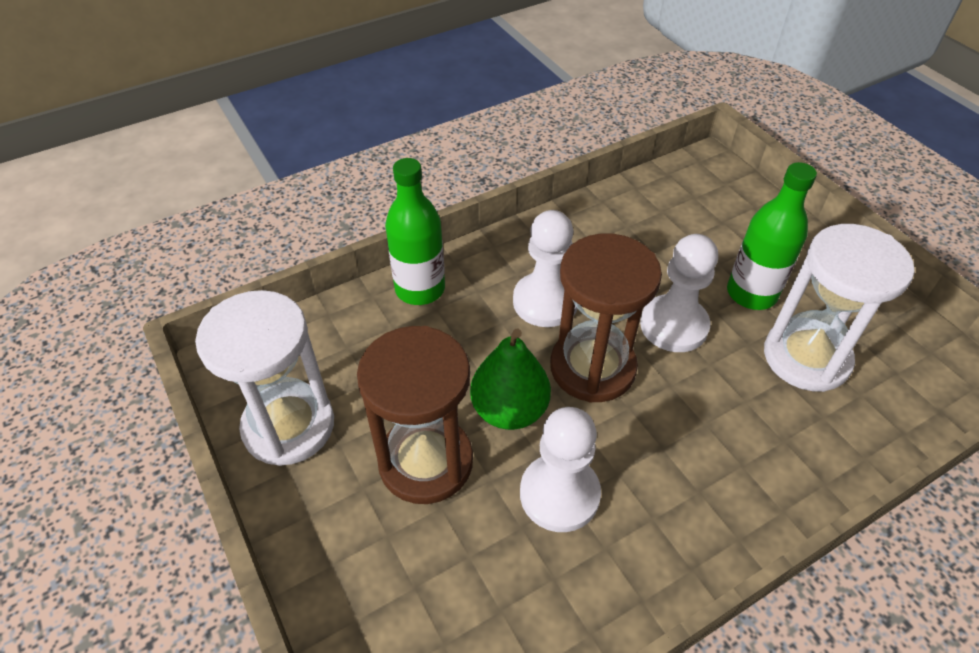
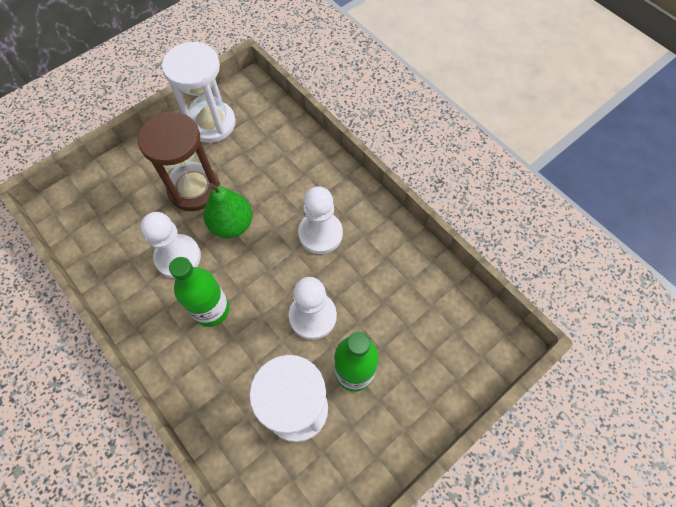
camera: 80 degrees right, 15 degrees up
(420, 289) = (318, 162): green bottle -> green bottle (211, 309)
(592, 367) = (269, 267): brown hourglass -> none

